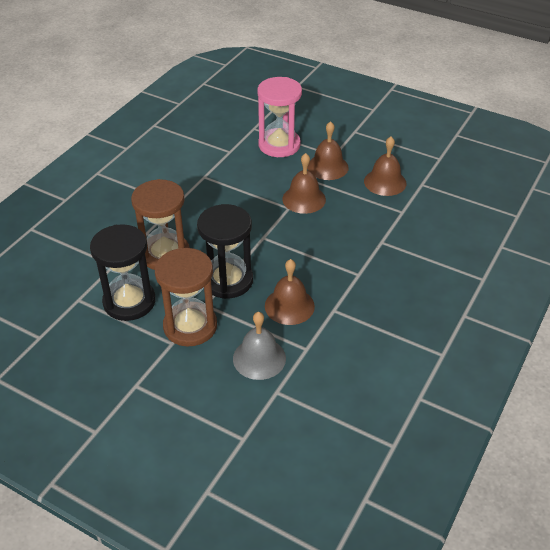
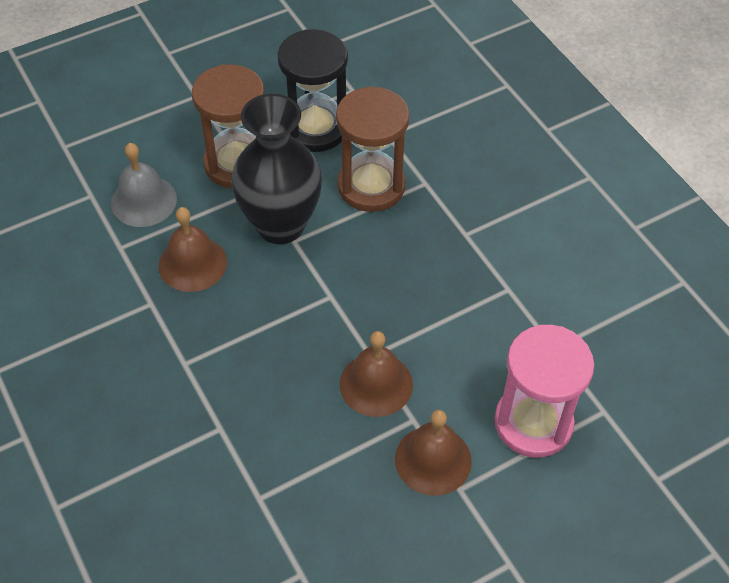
camera: 120 degrees right, 10 degrees up
(227, 280) = (280, 225): black hourglass -> black vase
(385, 182) = (342, 520): brown bell -> none

